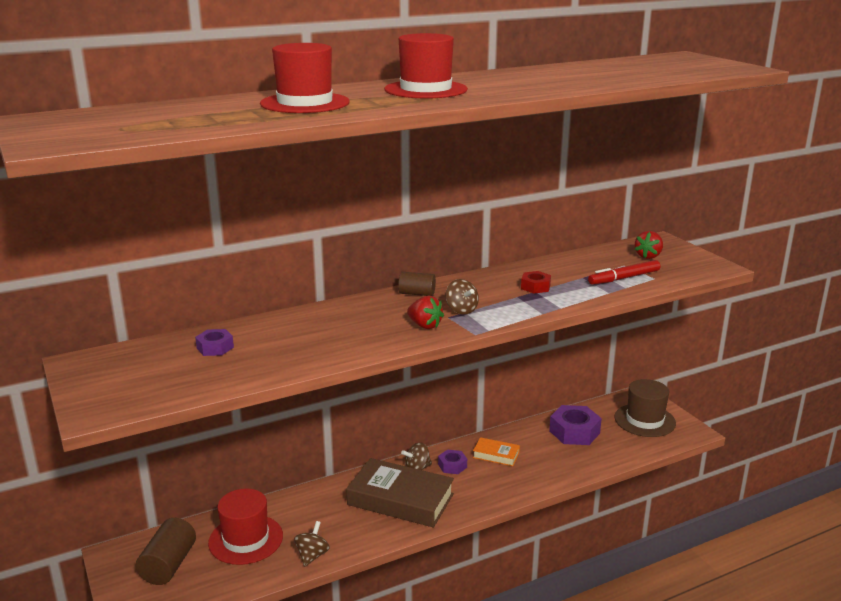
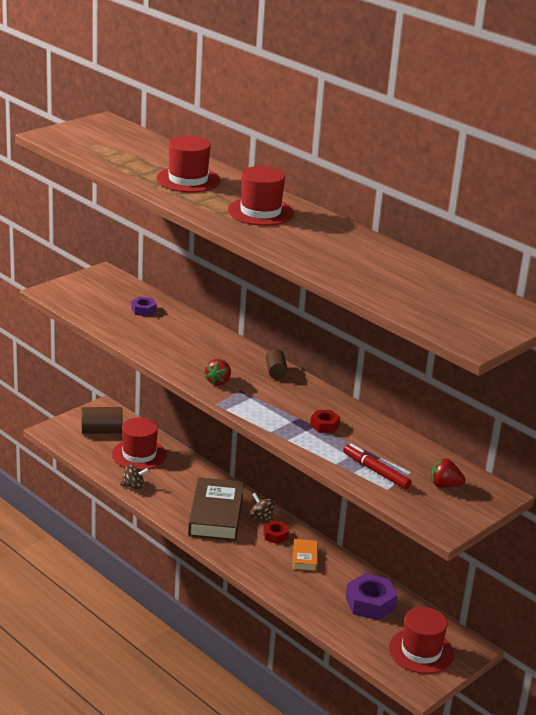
camera: 70 degrees right, 5 degrees up
(452, 466) = (275, 535): purple nut -> red nut
(461, 310) = (255, 394): brown spinning top -> none
(644, 420) = (421, 651): brown hat -> red hat

